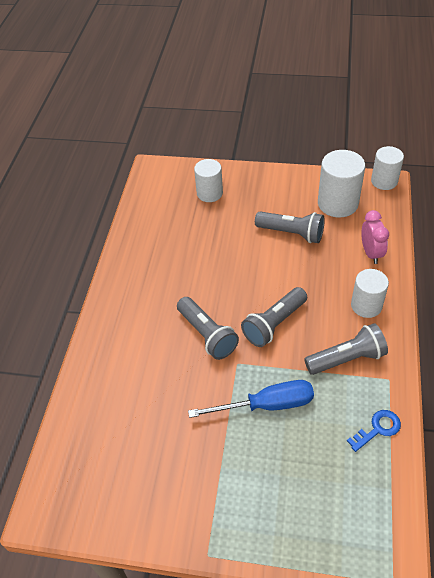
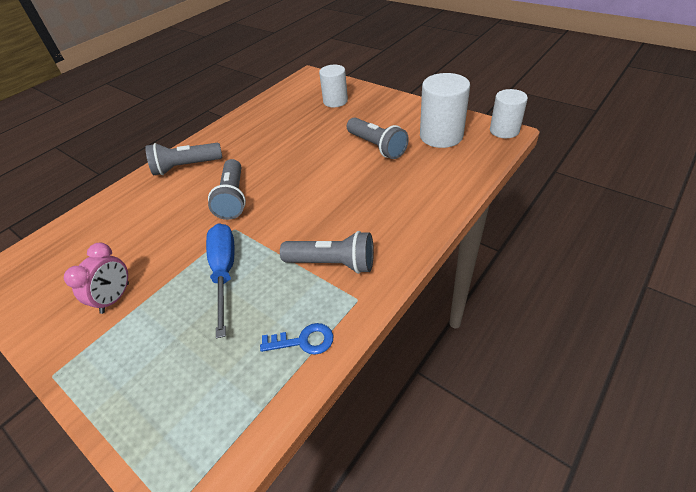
camera: 30 degrees right, 5 degrees down
(266, 405) = (224, 272): blue screwdriver -> blue screwdriver turned 120 degrees counterclockwise
(274, 324) = (295, 210): grey flashlight -> grey flashlight (186, 167)
(366, 305) = (394, 225): white cylinder -> none
(371, 253) = (438, 183): pink clock -> pink clock (115, 298)

